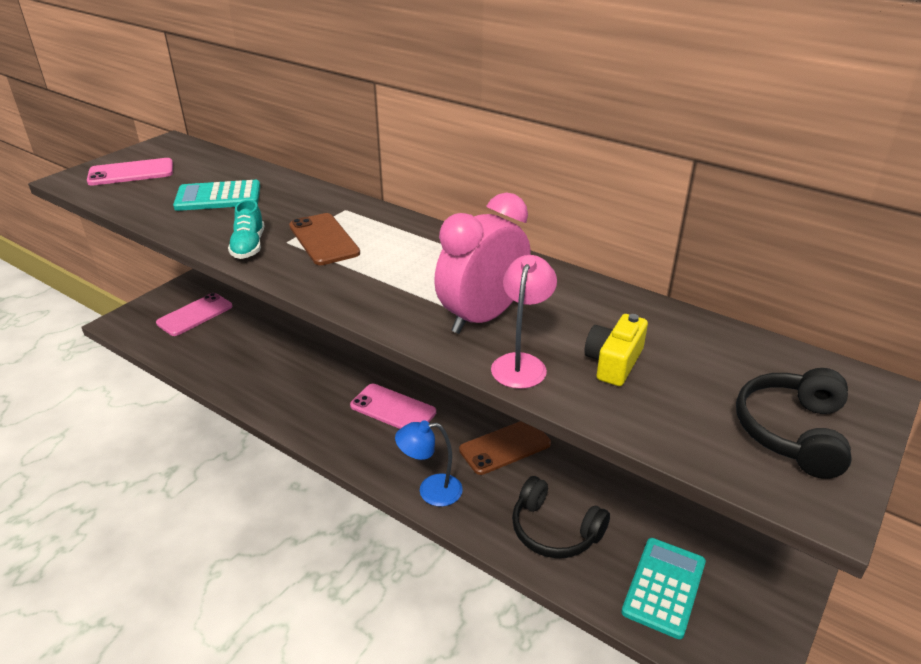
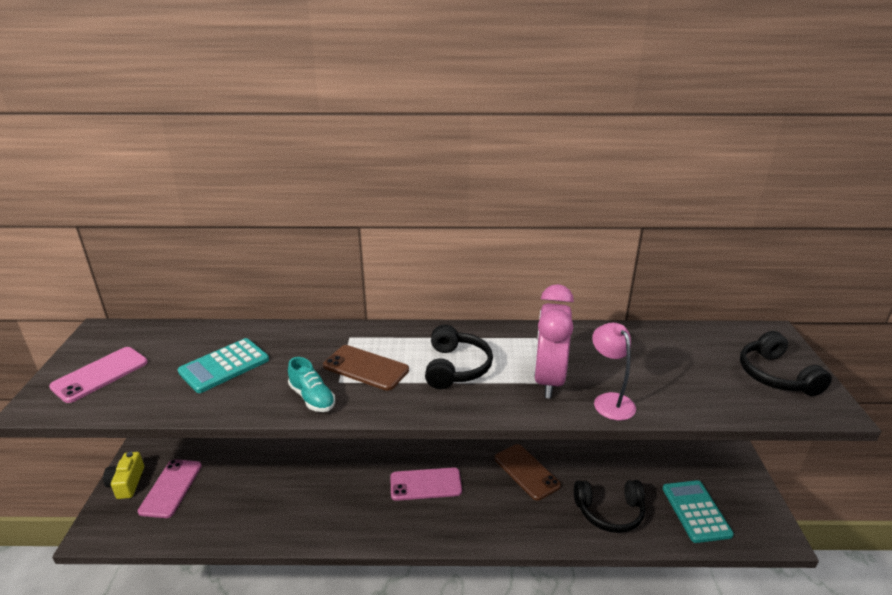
camera: 35 degrees left, 5 degrees down
(405, 270) = (456, 367): none -> black headphones
(431, 491) = (512, 530): blue lamp -> none
(505, 447) = (526, 472): brown phone -> brown phone turned 60 degrees counterclockwise
(613, 362) = (653, 375): yellow camera -> yellow camera (127, 483)

